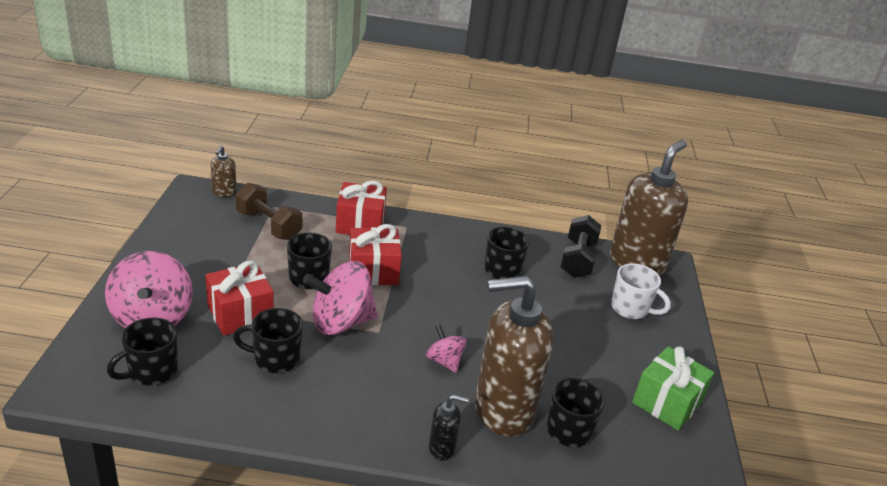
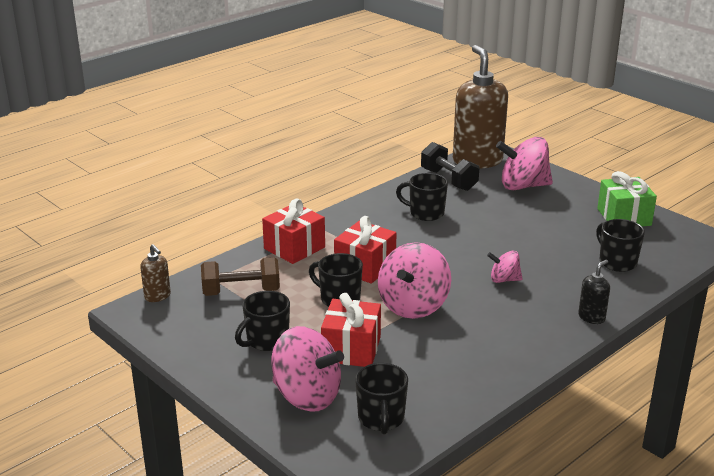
camera: 45 degrees left, 5 degrees down
(275, 359) = (427, 352): black mug -> black mug (266, 341)
(502, 410) = (576, 278): brown soap dispenser -> none
(631, 309) = (523, 186): white mug -> pink spinning top

